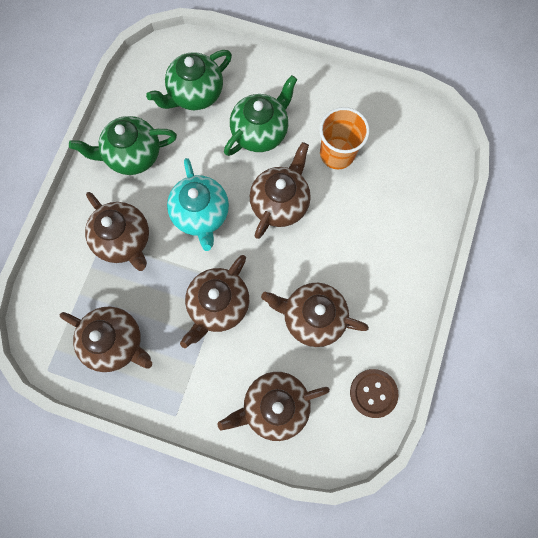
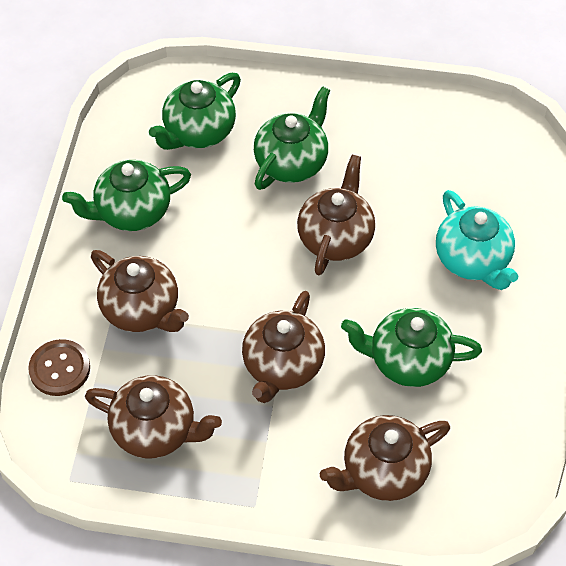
camera: 10 degrees left, 20 degrees down
(201, 214) = (236, 266): turquoise teapot -> turquoise teapot (472, 260)
(312, 316) = (408, 361): brown teapot -> green teapot
(337, 154) = (395, 173): orange cup -> none
(373, 393) = (508, 436): brown button -> brown button (60, 369)

